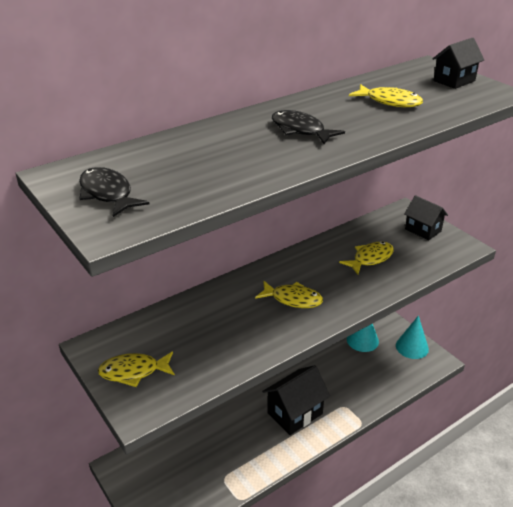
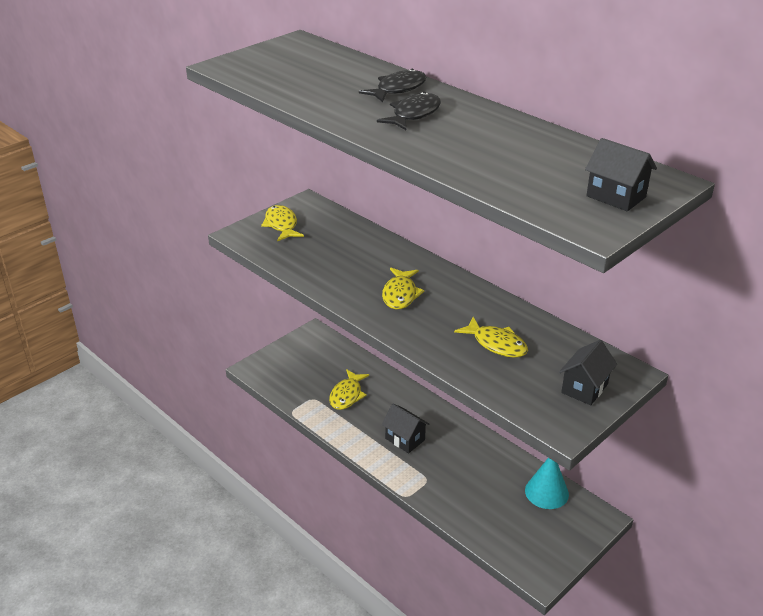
camera: 80 degrees right, 0 degrees up
(107, 194) = (272, 58): black fish -> black fish (398, 89)
(295, 413) = (405, 439): black house -> black house, size x0.64
(389, 102) = (515, 156): yellow fish -> yellow fish (347, 395)
(412, 347) = (555, 545): turquoise cone -> none

